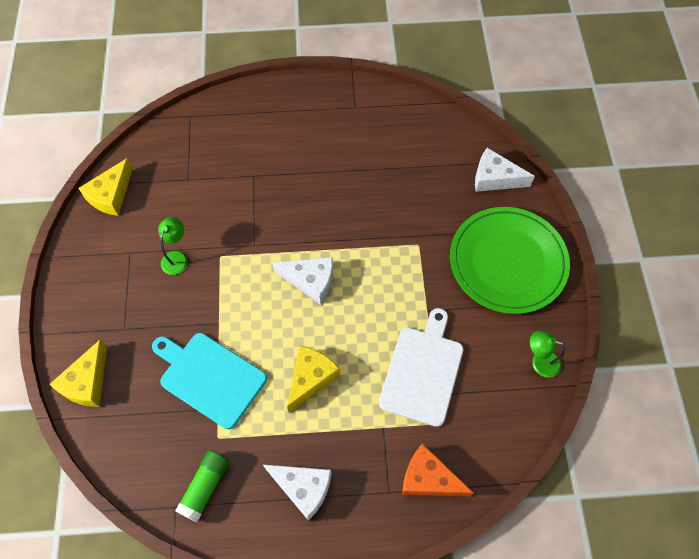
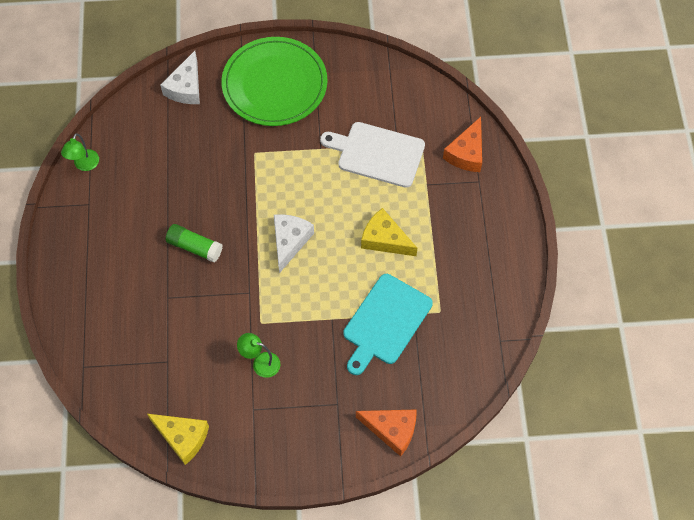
camera: 90 degrees left, 0 degrees up
(87, 382) = (392, 430): yellow cheese -> orange cheese
(205, 487) = (482, 318): green glue stick -> green glue stick (195, 247)
(303, 488) = (479, 243): white cheese -> none
(539, 362) = (368, 69): green lamp -> green lamp (84, 165)

